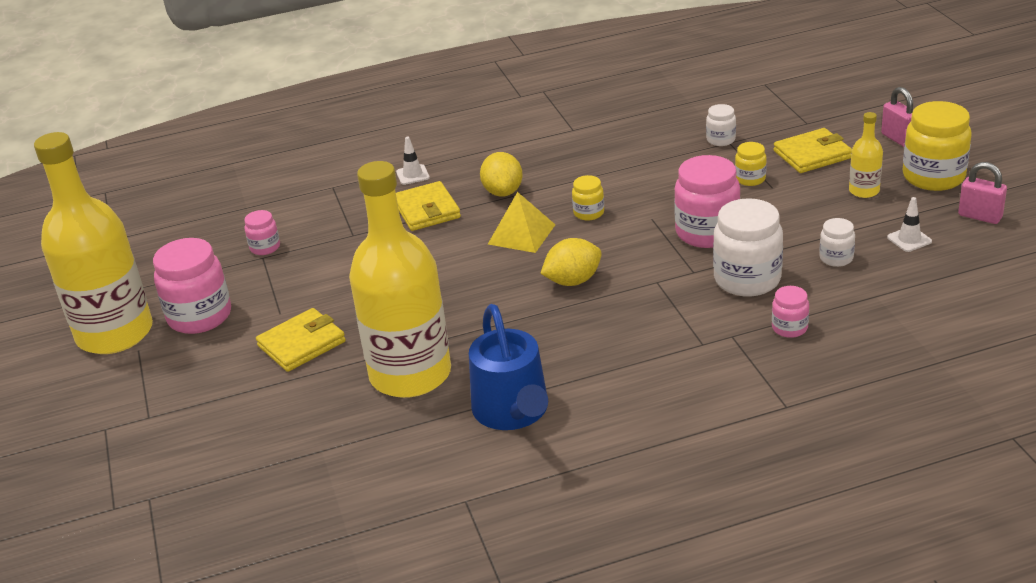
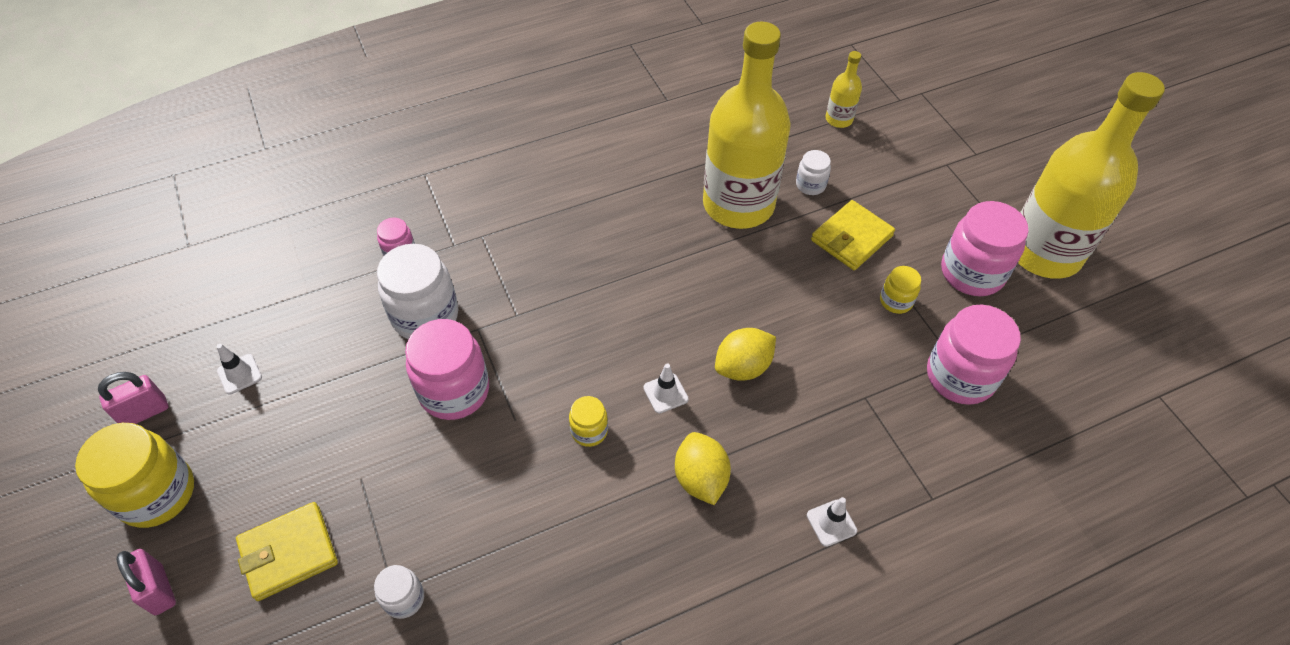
camera: 170 degrees right, 20 degrees up
(265, 247) = (960, 376): pink jar -> pink jar, size x1.97
(426, 210) = (790, 442): yellow wallet -> none
(513, 411) = (643, 169): blue watering can -> none
(521, 234) = (665, 393): yellow pyramid -> white traffic cone
(573, 281) = (602, 317): yellow lemon -> yellow lemon (743, 367)
(750, 179) = (384, 497): yellow jar -> yellow jar (896, 301)
(836, 258) = (327, 346): white jar -> white jar (810, 185)
(864, 191) = (253, 466): yellow bottle -> yellow bottle (839, 119)
(980, 216) = (144, 412): pink padlock -> pink padlock turned 60 degrees counterclockwise

